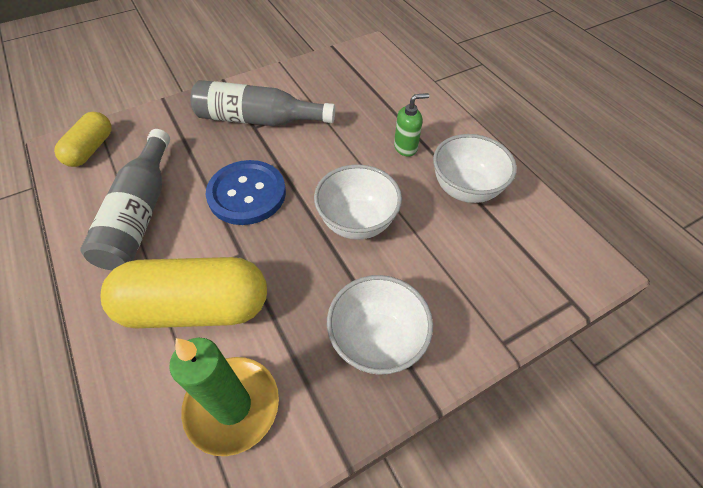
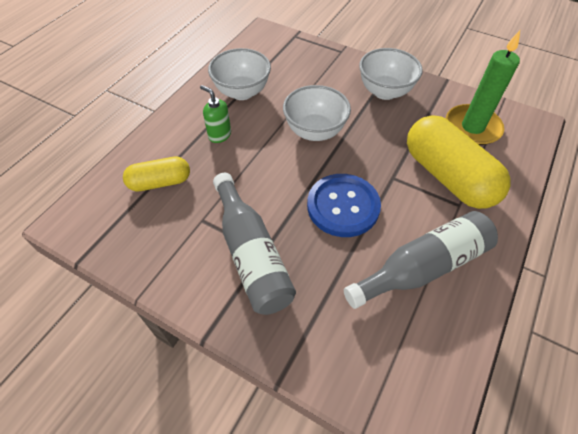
camera: 120 degrees left, 0 degrees up
(91, 149) = (403, 386): yellow capsule -> yellow capsule (160, 182)

